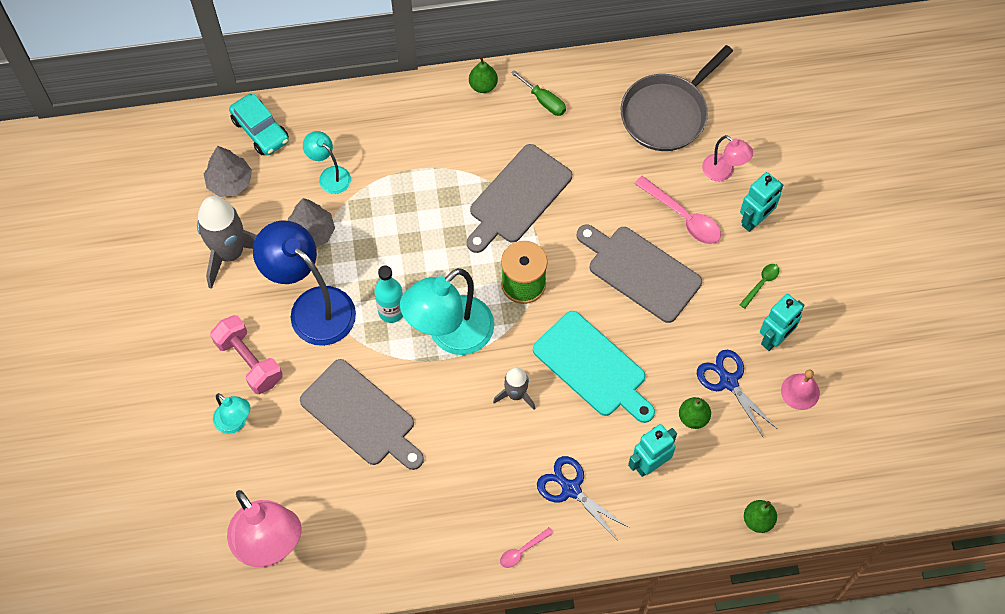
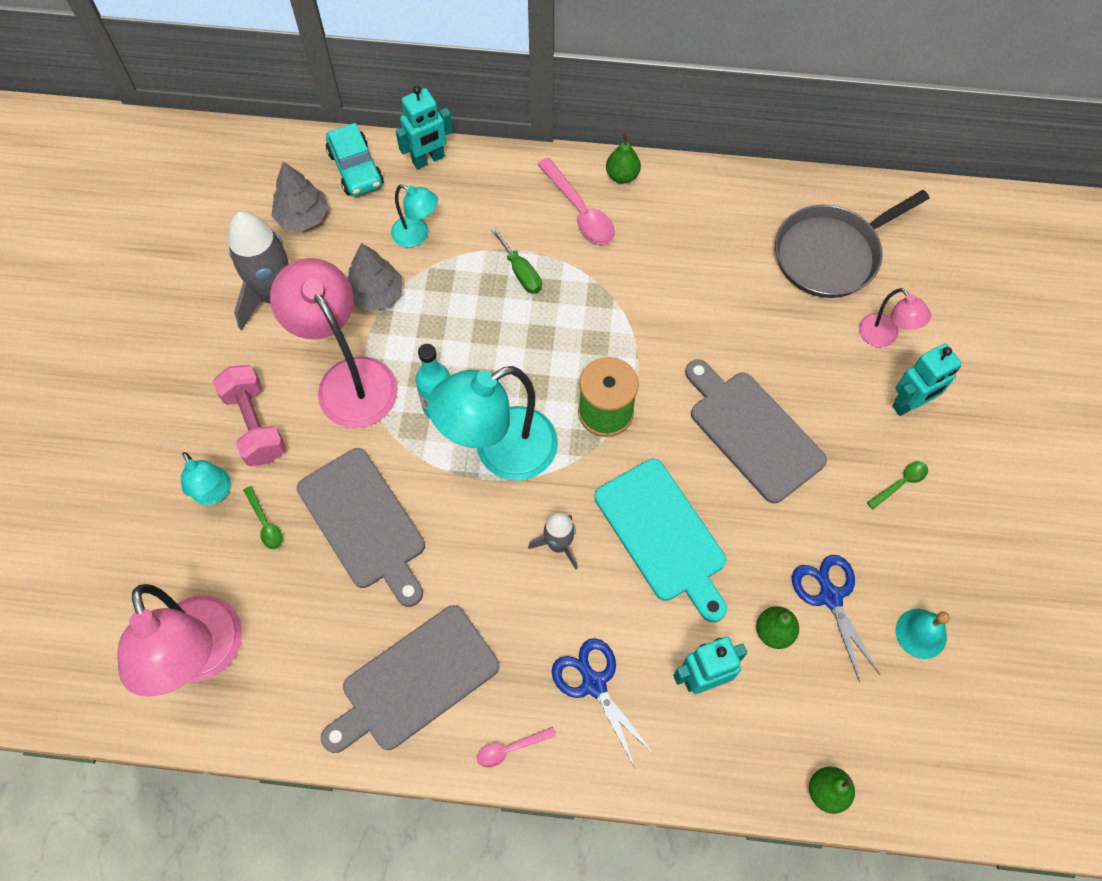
camera: 15 degrees right, 0 degrees up
(283, 435) = (265, 523): none -> green spoon
(312, 307) = (349, 379): blue lamp -> pink lamp
(330, 175) = (417, 235): turquoise lamp -> turquoise lamp turned 150 degrees clockwise
(517, 197) = (627, 310): grey cutting board -> grey cutting board (414, 681)
(544, 101) = (688, 208): green screwdriver -> green screwdriver (521, 272)
(683, 217) = (821, 378): pink spoon -> pink spoon (579, 210)
(774, 339) = (902, 557): turquoise robot -> turquoise robot (428, 159)
(800, 391) = (921, 633): pink bell -> turquoise bell

